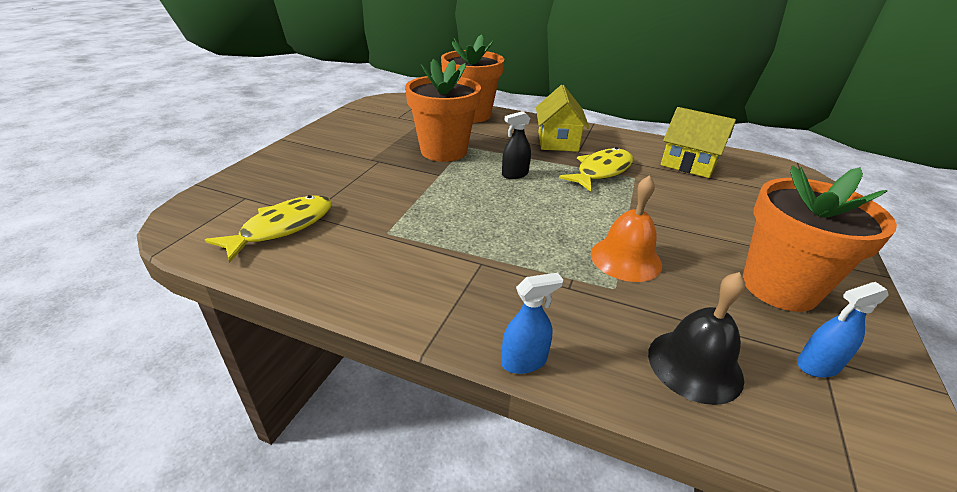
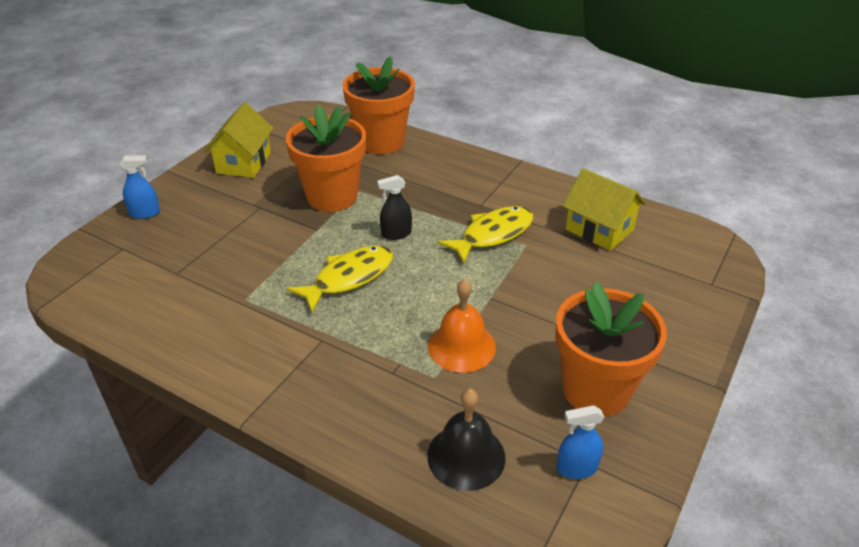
camera: 10 degrees right, 5 degrees up
(282, 228) = (151, 287): yellow fish -> yellow fish (349, 278)
(524, 361) = (322, 438): blue spray bottle -> blue spray bottle (145, 213)
(557, 141) = (464, 188): yellow house -> yellow house (244, 163)

